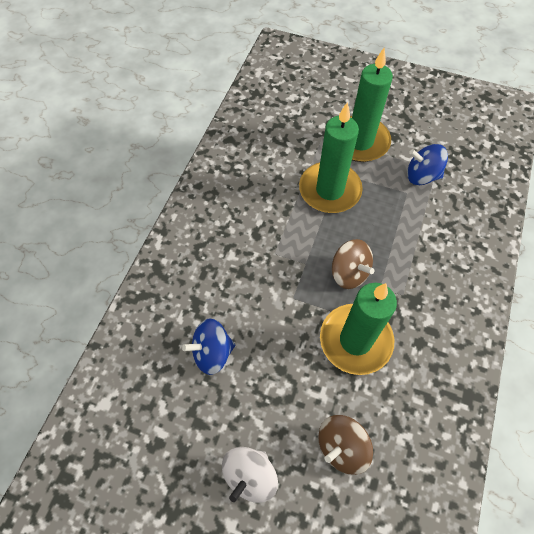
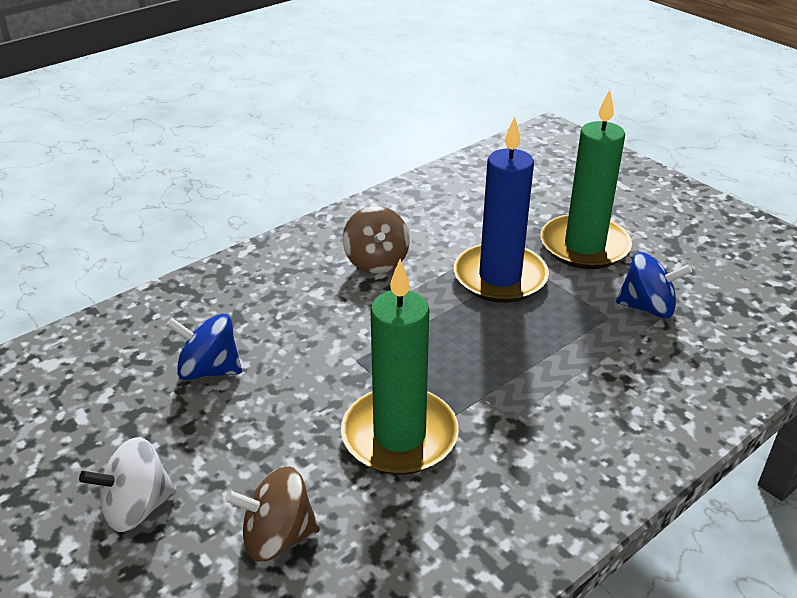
camera: 30 degrees right, 25 degrees down
(329, 190) = (500, 277): green candle -> blue candle
(349, 273) = (453, 365): brown spinning top -> brown spinning top (376, 261)
(421, 176) = (647, 307): blue spinning top -> blue spinning top turned 150 degrees clockwise

